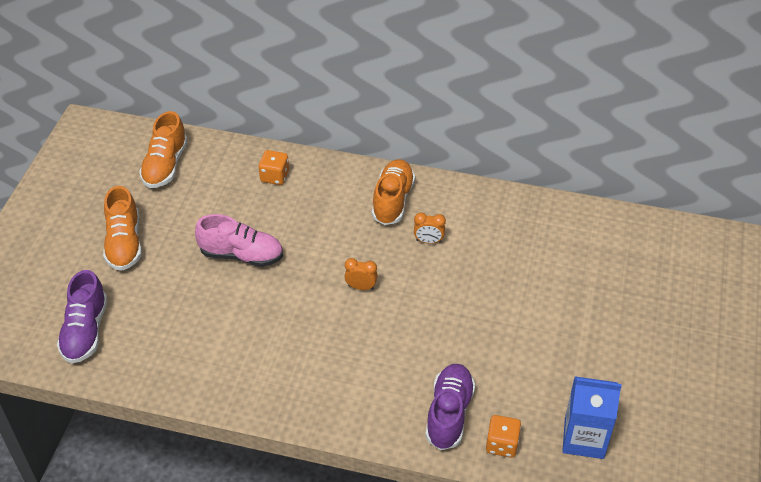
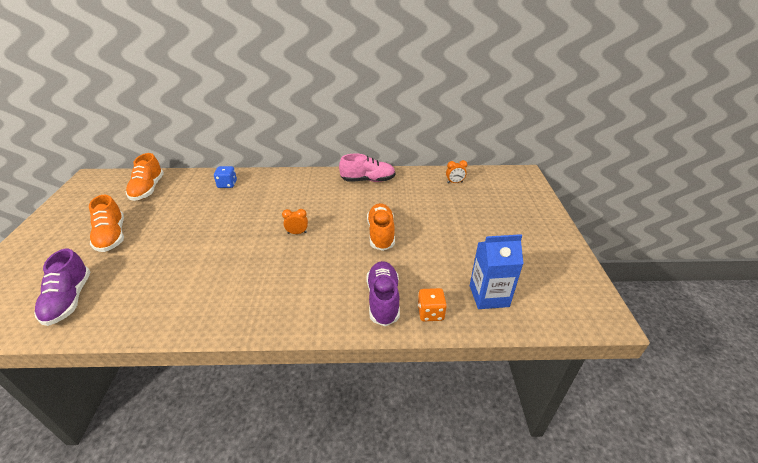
camera: 15 degrees left, 10 degrees down
(241, 255) = (205, 229): pink shoe -> pink shoe (368, 180)
(274, 176) = (227, 184): orange dice -> blue dice
(393, 200) = (309, 185): orange shoe -> orange shoe (381, 234)
(428, 241) = (338, 201): orange clock -> orange clock (454, 182)

